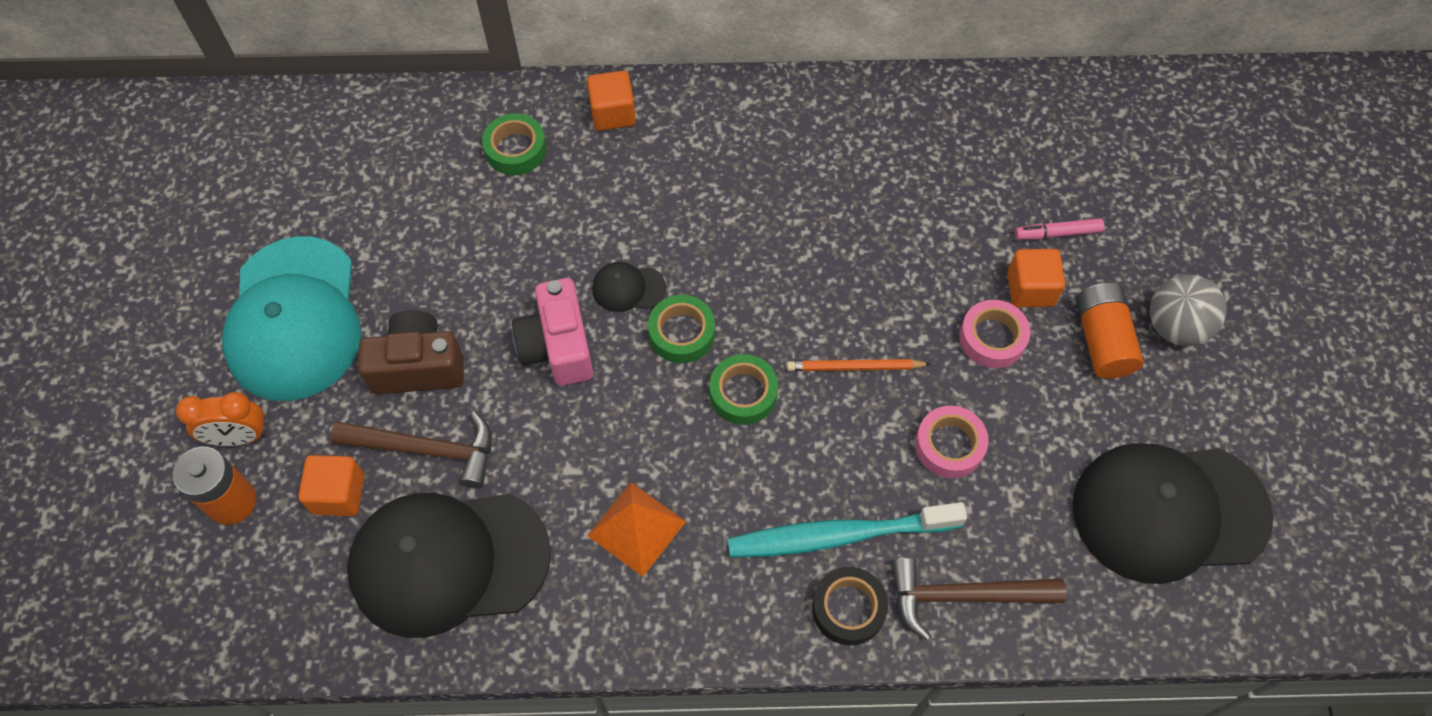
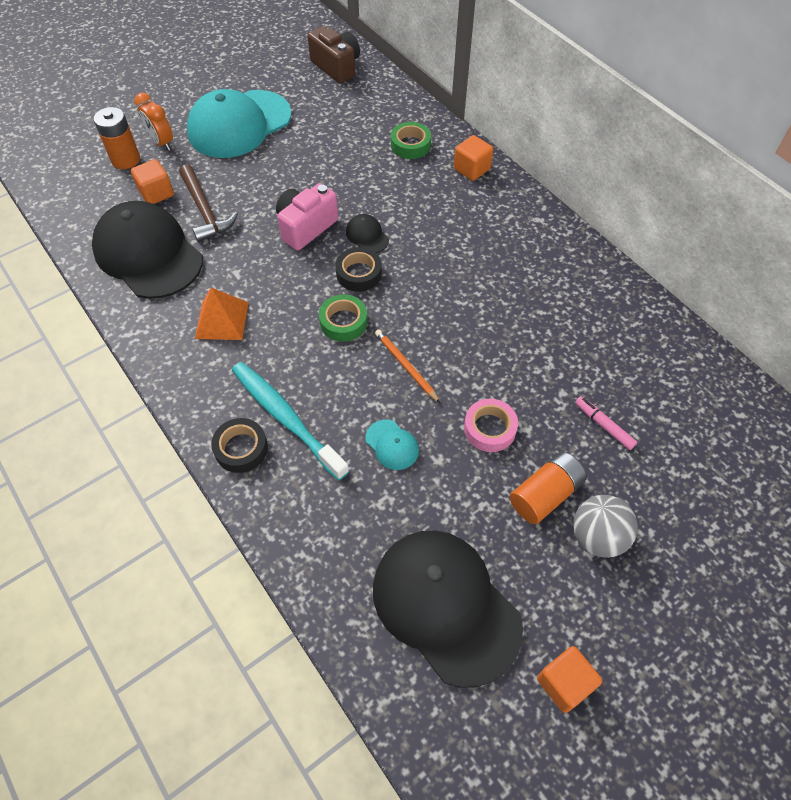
camera: 55 degrees right, 5 degrees down
(418, 366) = (249, 181): brown camera -> brown camera (336, 67)
(682, 333) = (359, 274): green tape -> black tape
(949, 445) = (392, 445): pink tape -> turquoise cap
(963, 596) = (291, 508): brown hammer -> none
(1030, 289) = (546, 431): orange cube -> orange cube (564, 683)

